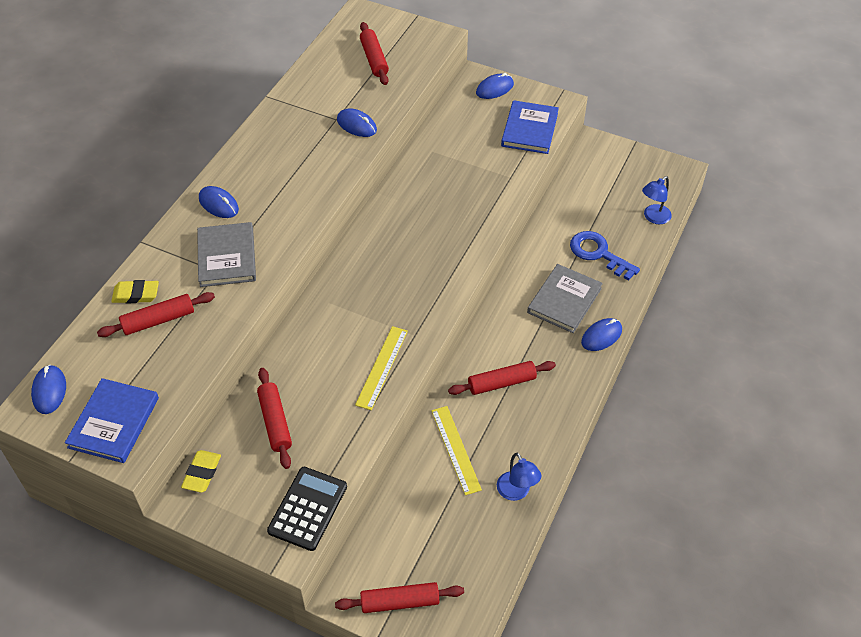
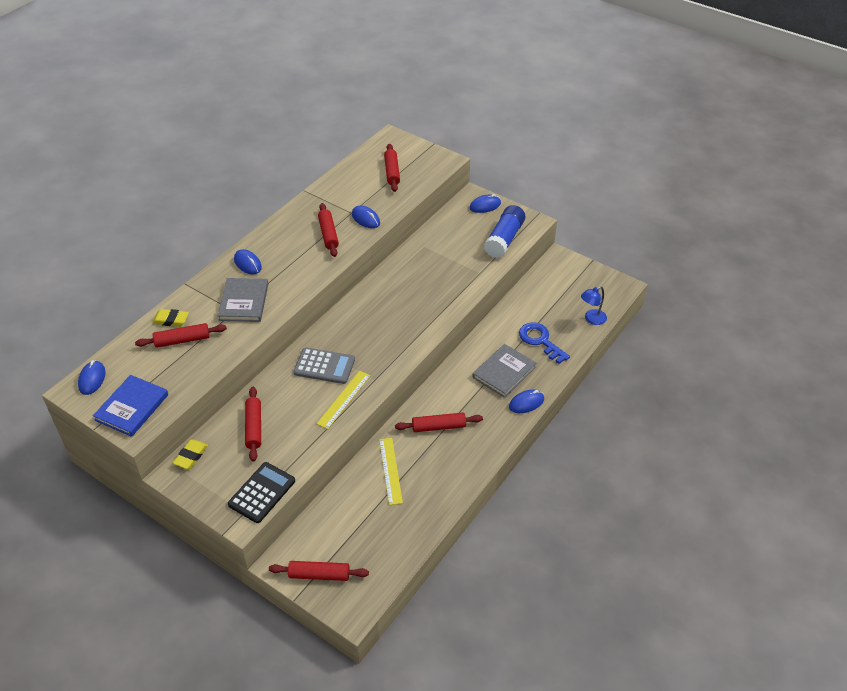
camera: 10 degrees right, 5 degrees down
(314, 151) = (328, 234): none -> red rolling pin
(346, 326) = (324, 366): none -> grey calculator
(516, 492) = (429, 509): blue lamp -> none
(530, 129) = (504, 239): blue book -> blue glue stick

